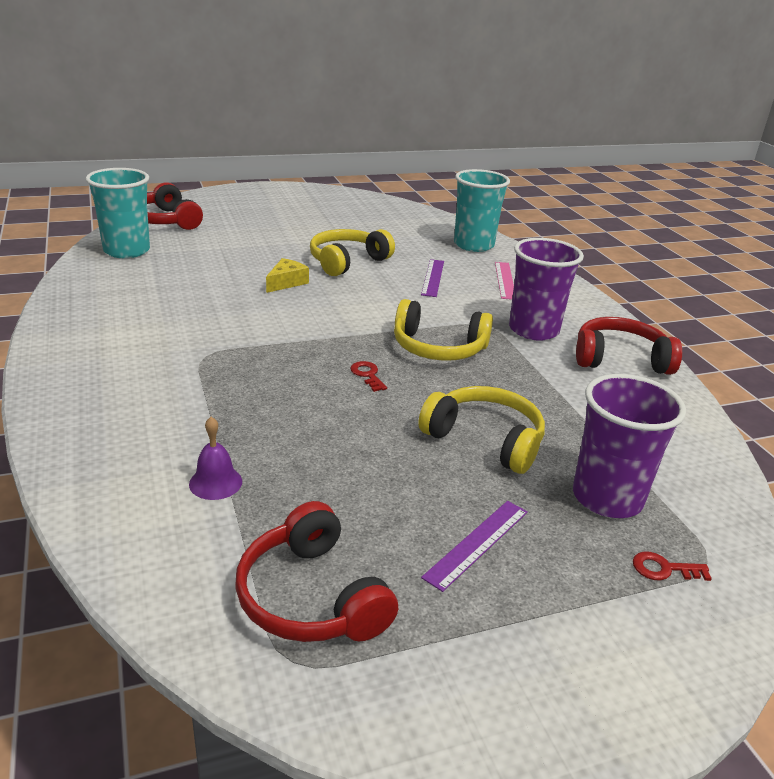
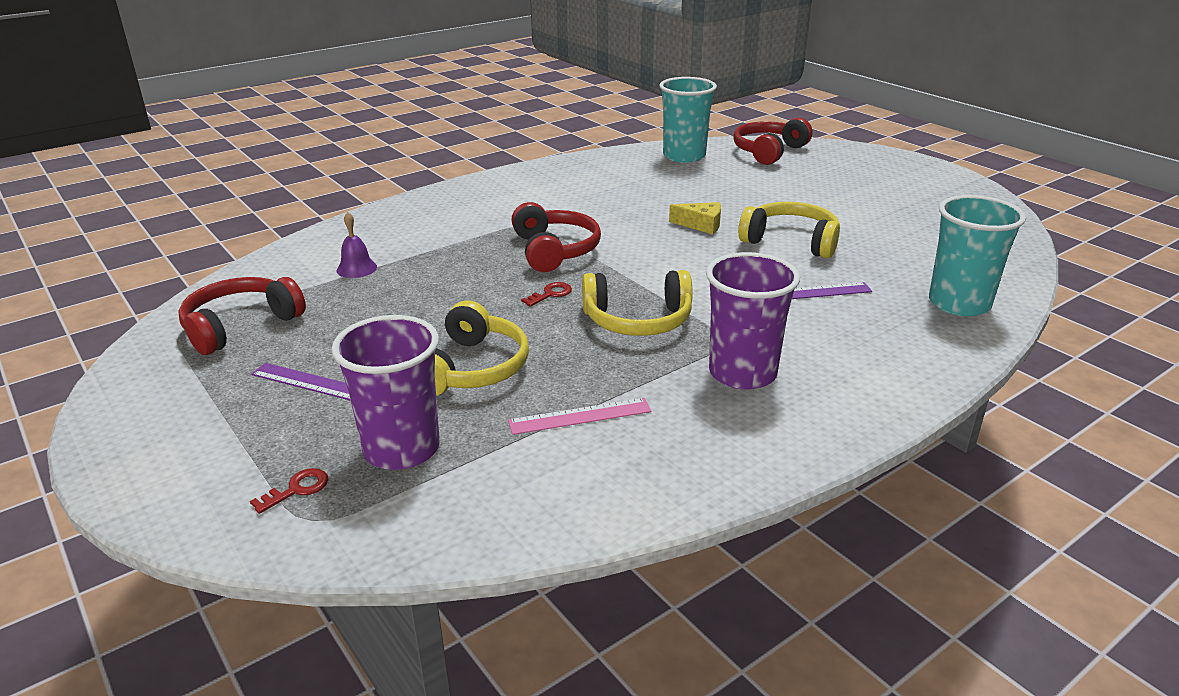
camera: 75 degrees right, 0 degrees up
(438, 347) = (638, 320): yellow headphones -> yellow headphones turned 90 degrees counterclockwise
(505, 280) = (871, 338): pink ruler -> pink ruler (580, 416)
(620, 359) = (724, 445): red headphones -> red headphones (554, 250)
(664, 569) = (296, 489): red key -> red key turned 60 degrees clockwise

